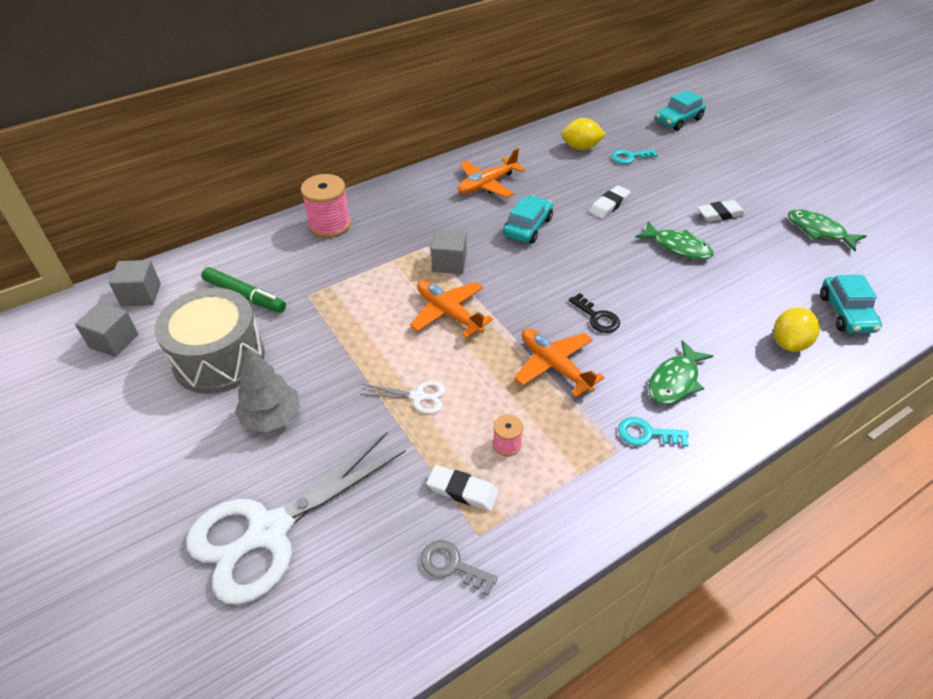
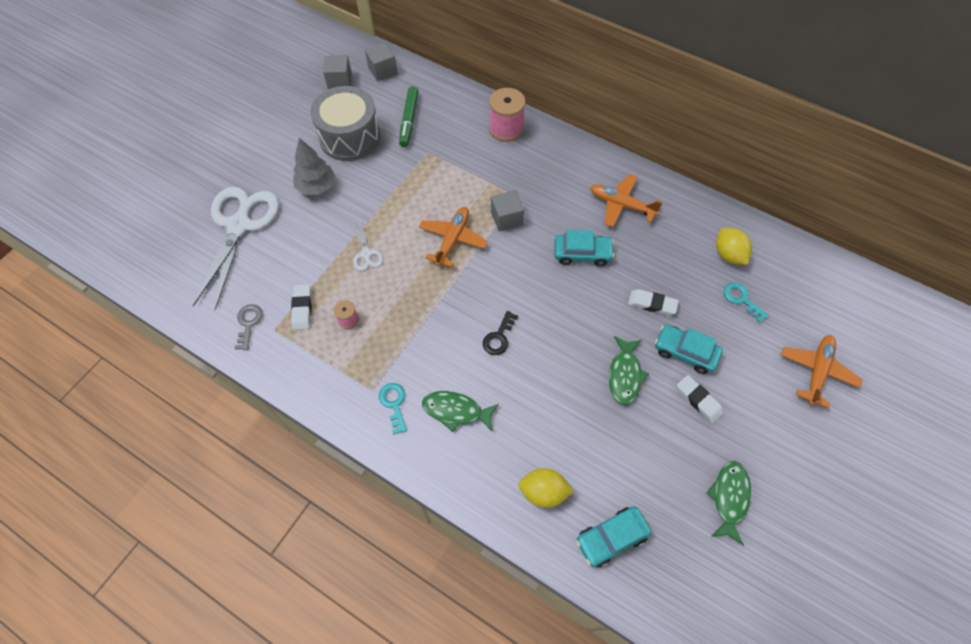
camera: 65 degrees right, 15 degrees up
(268, 531) = (239, 225): white scissors -> white scissors turned 75 degrees clockwise
(554, 366) = (432, 324): orange plane -> orange plane (817, 371)
(678, 120) = (845, 325): turquoise car -> turquoise car (685, 352)

